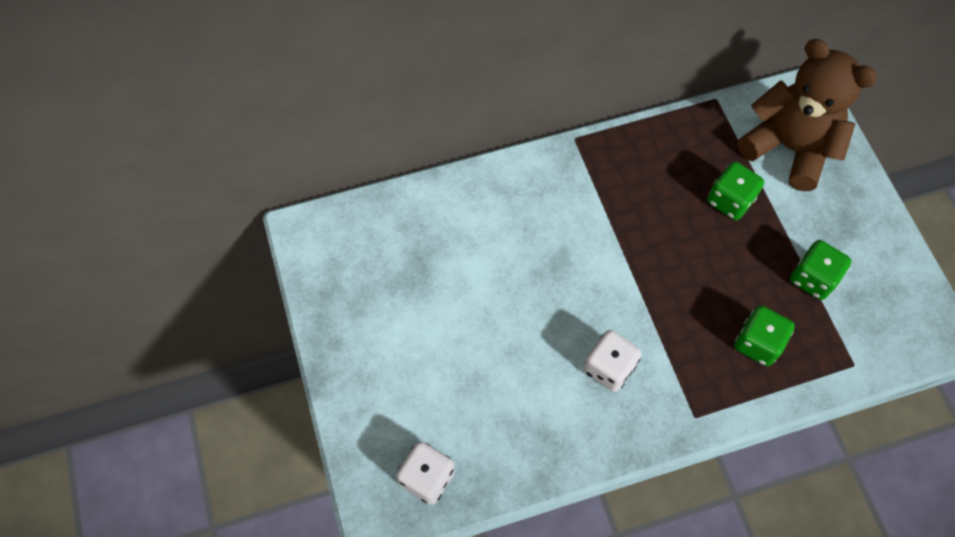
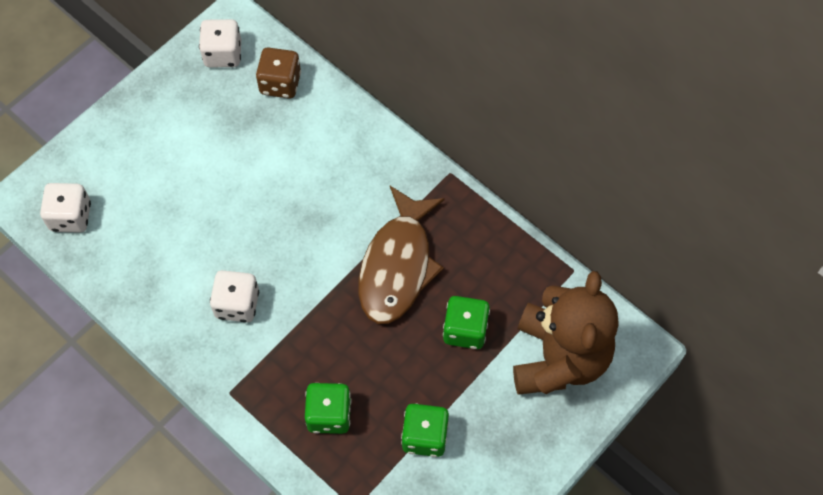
camera: 60 degrees right, 0 degrees up
(334, 256) = (223, 54): none -> white dice
(399, 223) = (280, 83): none -> brown dice
(642, 220) = (397, 265): none -> brown fish

